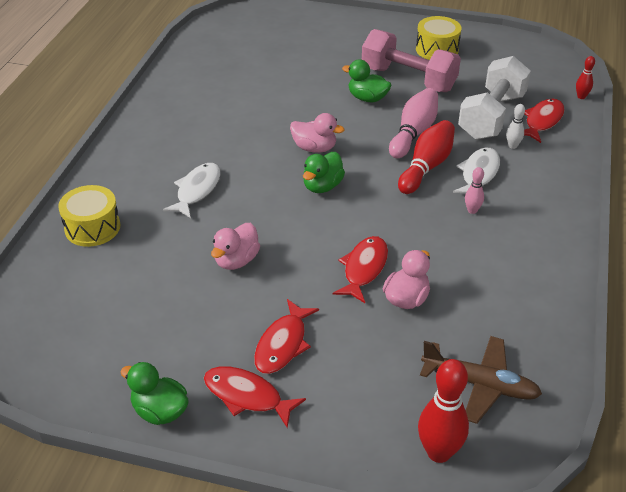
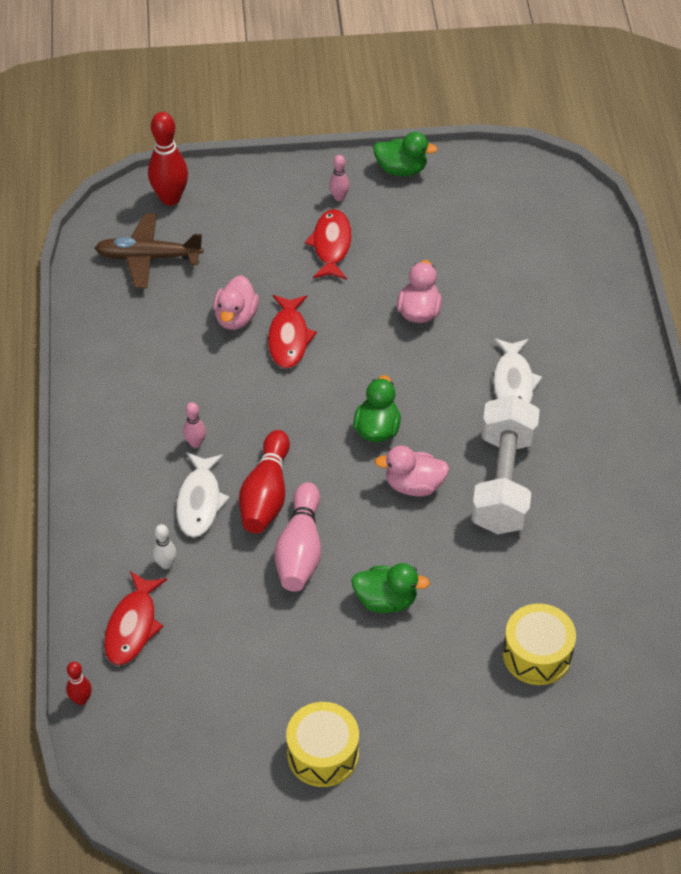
camera: 160 degrees right, 10 degrees up
(92, 227) = (587, 307): yellow drum -> yellow drum (537, 654)
(247, 396) = (339, 197): red fish -> pink bowling pin
(408, 79) = (343, 662): pink dumbbell -> none
(491, 116) = (204, 615): white dumbbell -> white dumbbell (503, 482)

